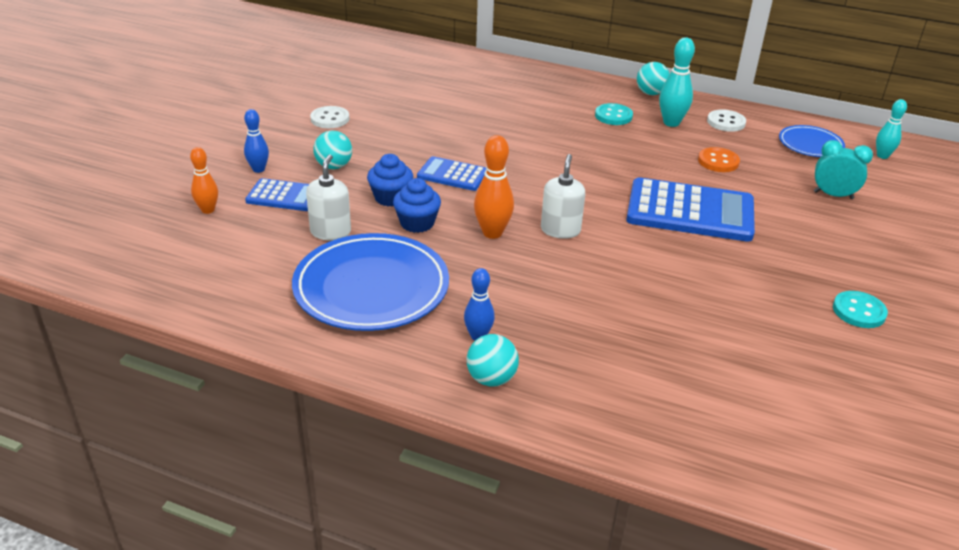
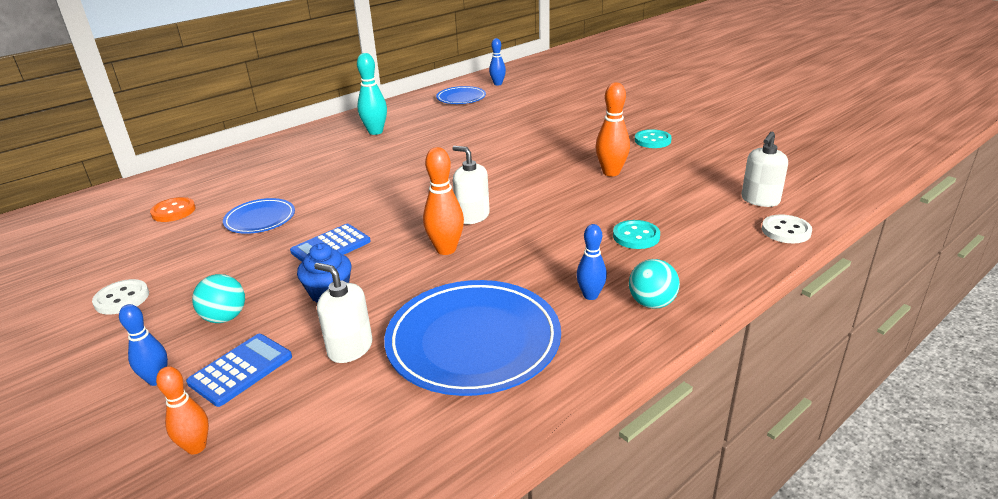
camera: 60 degrees left, 5 degrees down
(417, 223) = (390, 287): blue cupcake -> none
(466, 128) = (260, 219): none -> blue plate
(613, 116) = (335, 149): turquoise button -> turquoise button (636, 236)
(650, 93) = (323, 127): turquoise ball -> none
(690, 211) = (498, 159): blue calculator -> none
(718, 161) = (446, 131): orange button -> orange button (173, 211)
(726, 122) = (400, 114): white button -> white button (786, 231)
(736, 296) = (611, 172): none -> orange bowling pin
(782, 432) = (760, 200): none -> white soap dispenser
(833, 195) = (525, 110): turquoise clock -> none
(882, 156) = (498, 84): turquoise bowling pin -> blue bowling pin

